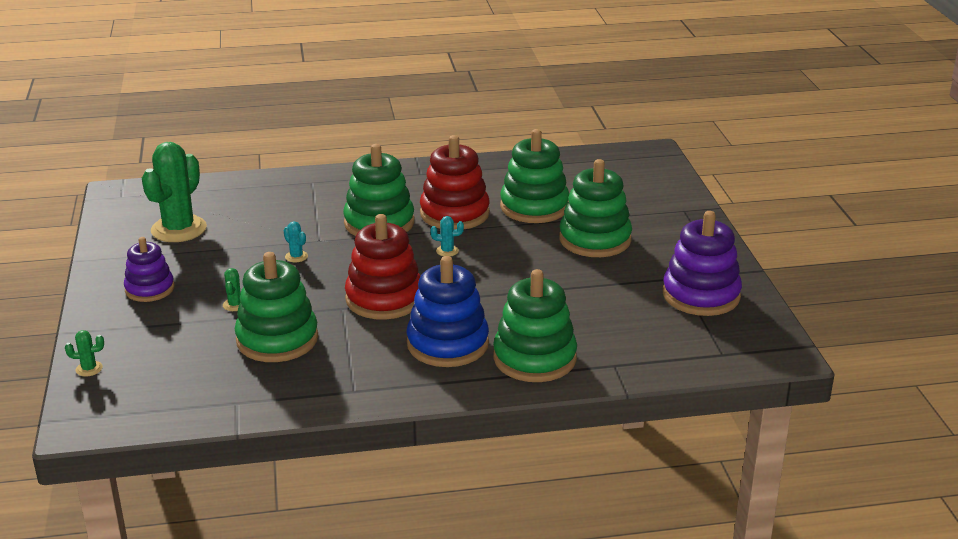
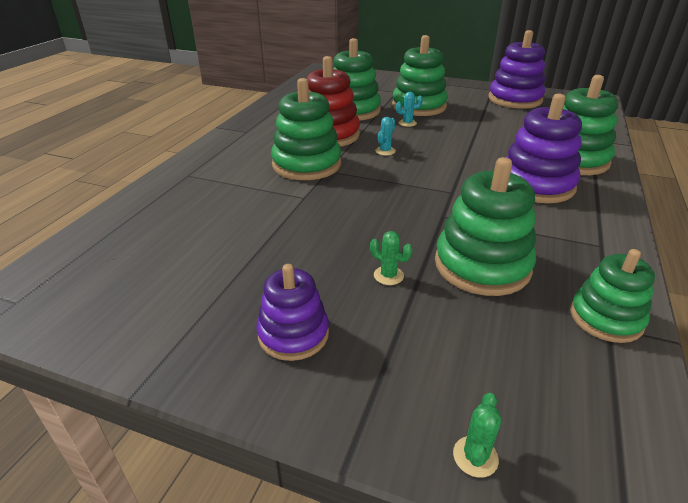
camera: 60 degrees left, 5 degrees up
(179, 229) = (171, 274): green cactus -> none
(245, 400) = (606, 318): none -> green stacking toy
(296, 256) = (322, 215): turquoise cactus -> turquoise cactus (407, 123)
(384, 299) = (442, 193): red stacking toy -> none
(447, 344) = (536, 185): blue stacking toy -> purple stacking toy

